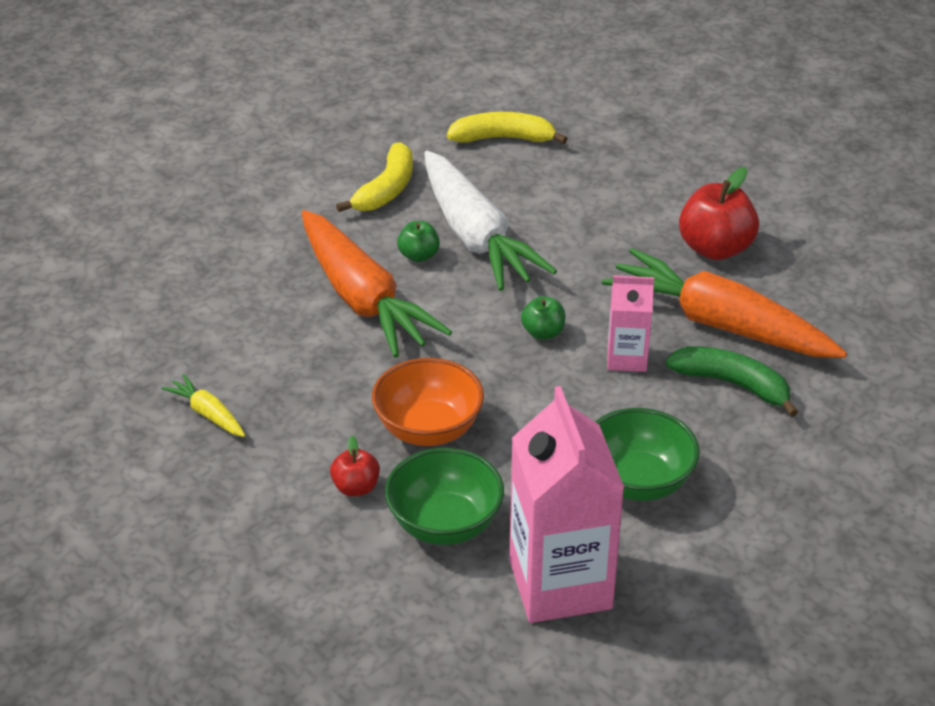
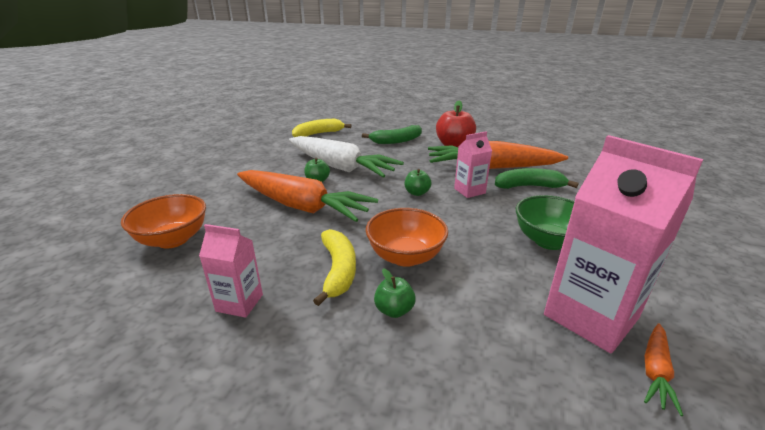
camera: 30 degrees left, 10 degrees down
(179, 298) = (173, 239): none -> orange bowl
(208, 414) = (239, 303): yellow carrot -> pink carton
(356, 487) = (394, 310): red apple -> green apple
(386, 189) = (275, 161): yellow banana -> yellow banana (338, 270)
(444, 524) = (477, 309): green bowl -> none
(552, 655) = (655, 371): none -> orange carrot
(623, 202) = (396, 141): none -> green banana

